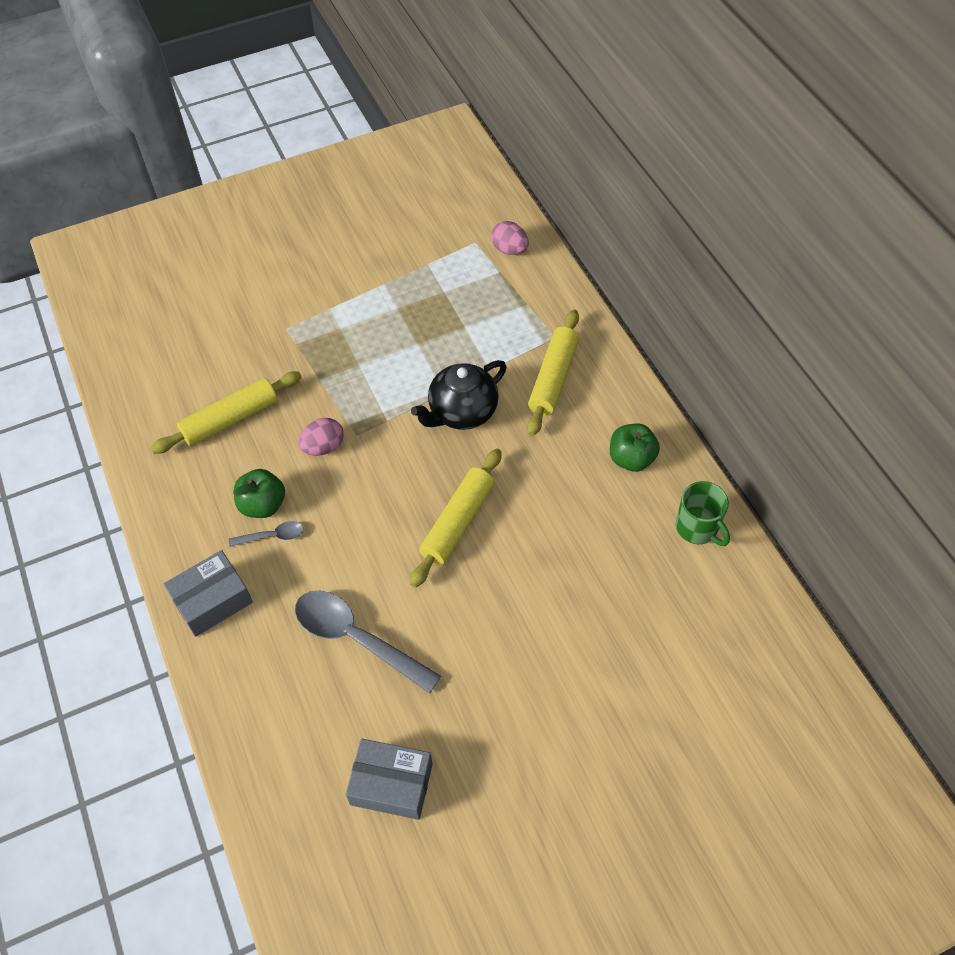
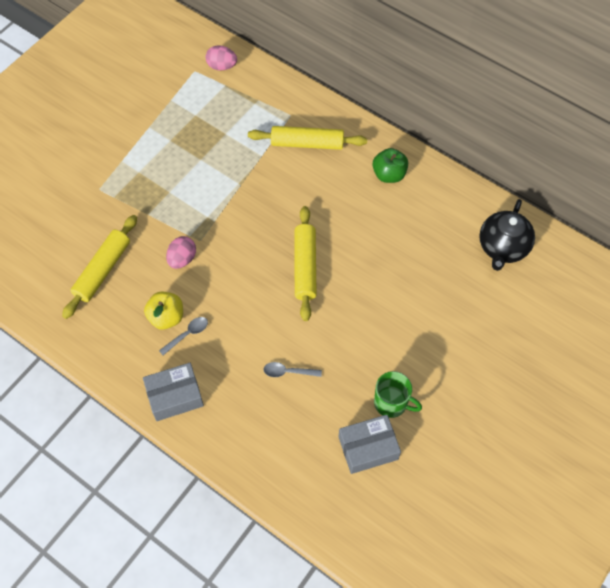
camera: 30 degrees left, 5 degrees up
(212, 600) = (175, 396): grey box -> grey box turned 45 degrees clockwise
(263, 505) = (166, 317): green apple -> yellow apple
(357, 638) = (288, 372): grey spoon -> grey spoon, size x0.48
(462, 412) = (261, 193): black teapot -> black teapot (502, 248)
(553, 378) = (307, 143): yellow rolling pin -> yellow rolling pin turned 75 degrees counterclockwise
(697, 528) = (455, 200): green mug -> green mug (391, 403)

